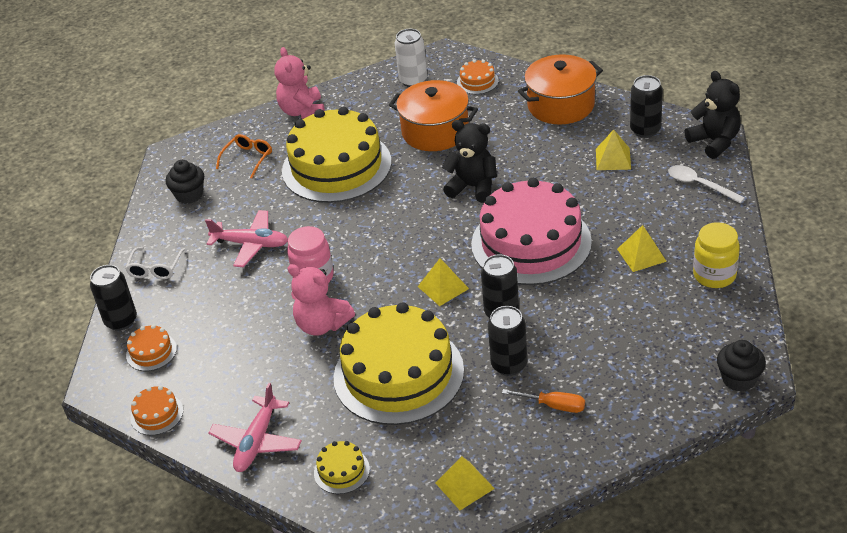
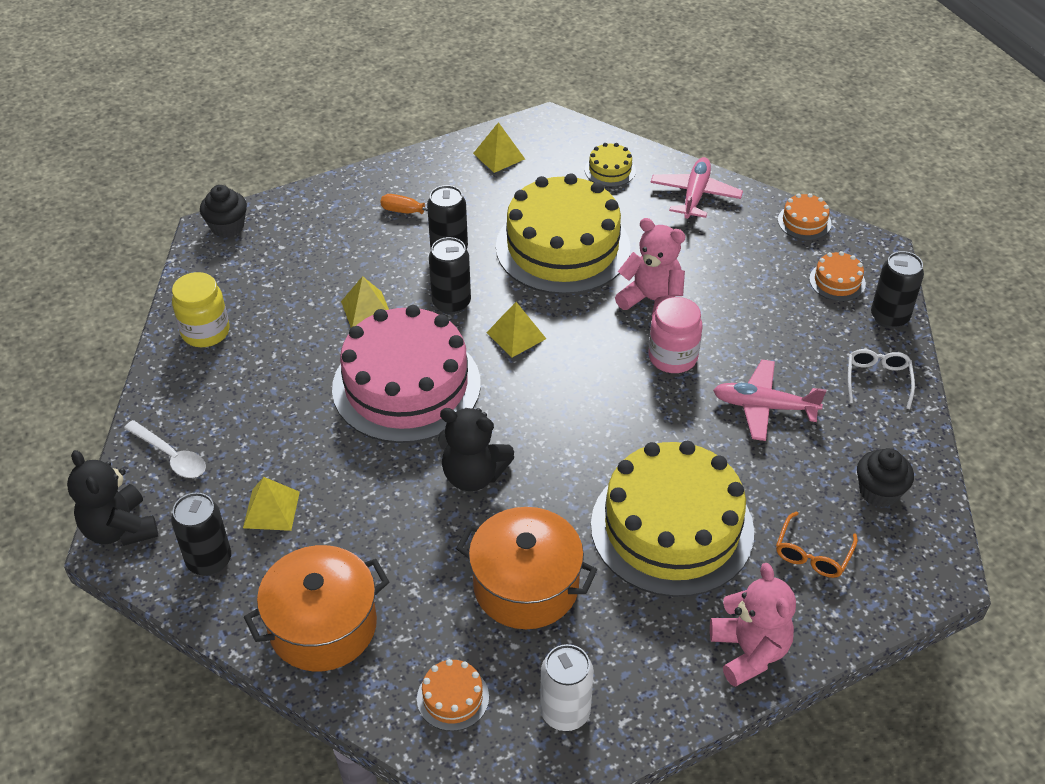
camera: 175 degrees right, 5 degrees up
(641, 255) = (279, 361): yellow pyramid -> yellow pyramid (367, 310)

